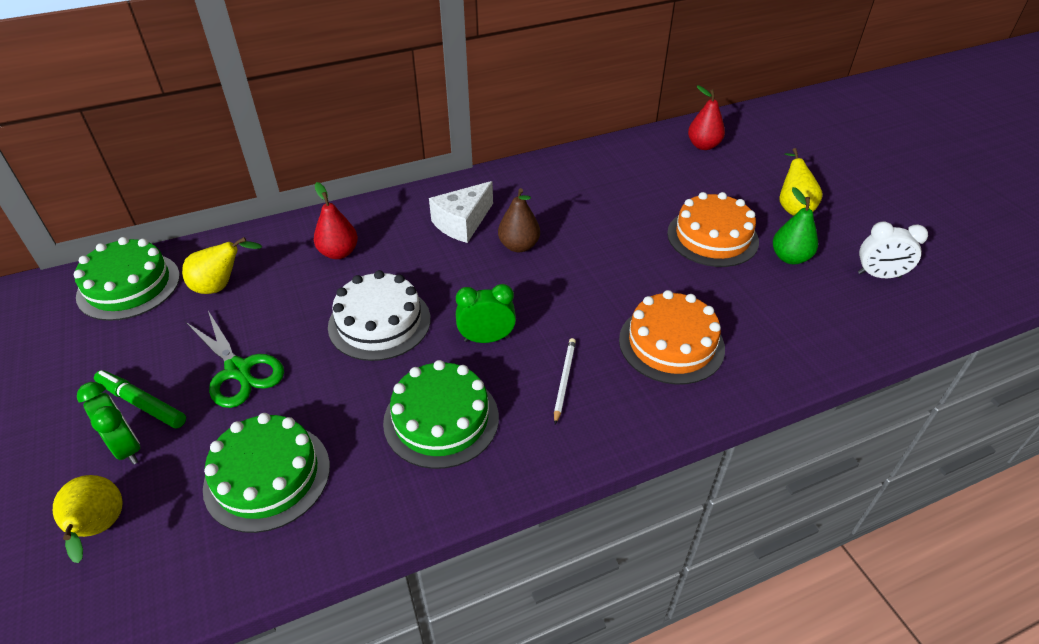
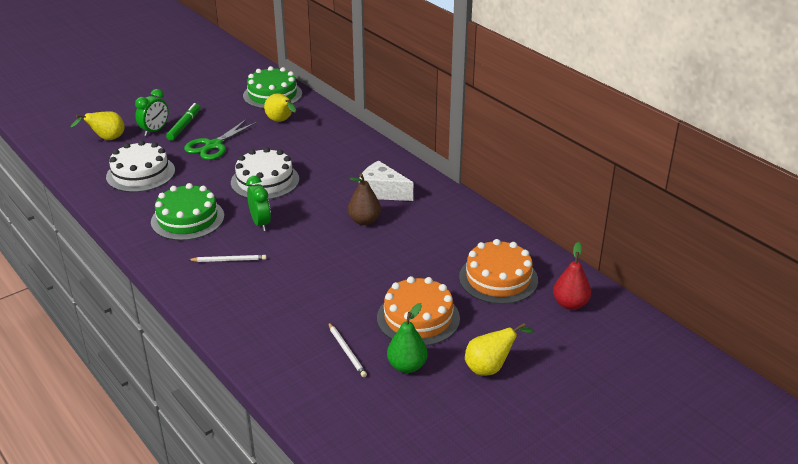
camera: 75 degrees right, 10 degrees down
(267, 476) = (140, 173): green cake -> white cake
(339, 253) = (328, 151): red pear -> none
(671, 344) = (276, 304): orange cake -> orange cake (498, 278)
(764, 296) = (346, 351): none -> white pencil
(879, 275) = (402, 426): white clock -> none

